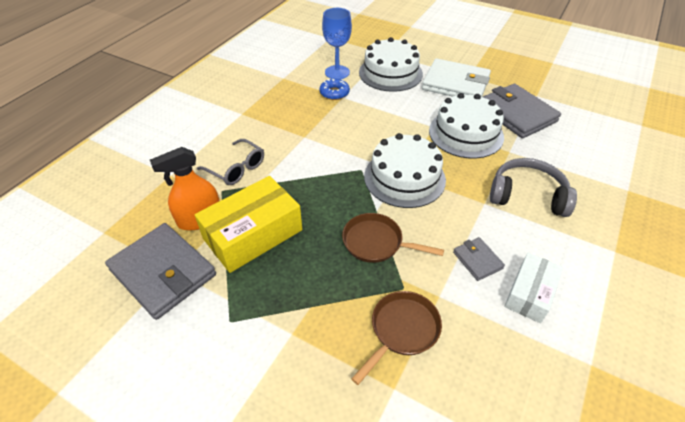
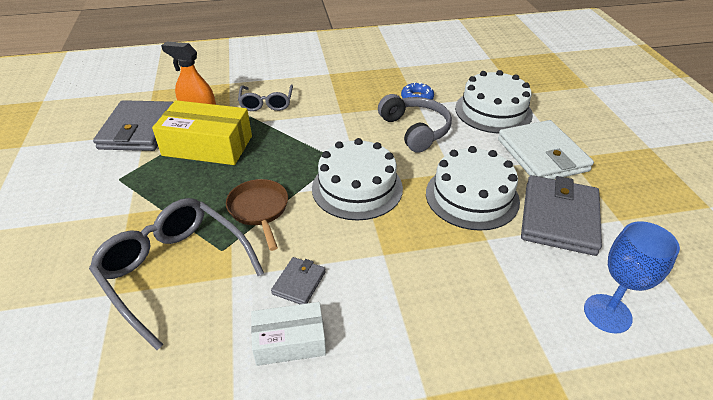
camera: 50 degrees right, 5 degrees down
(337, 72) = (447, 85): blue goblet -> blue goblet (607, 313)
(402, 330) = (175, 270): brown pan -> grey glasses
(527, 195) = (432, 282): grey headphones -> grey headphones (415, 130)

